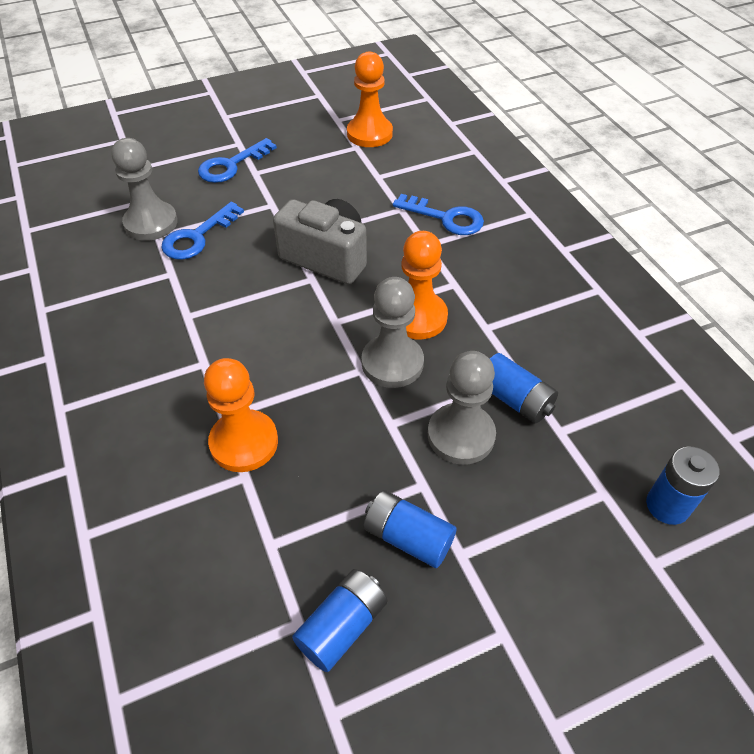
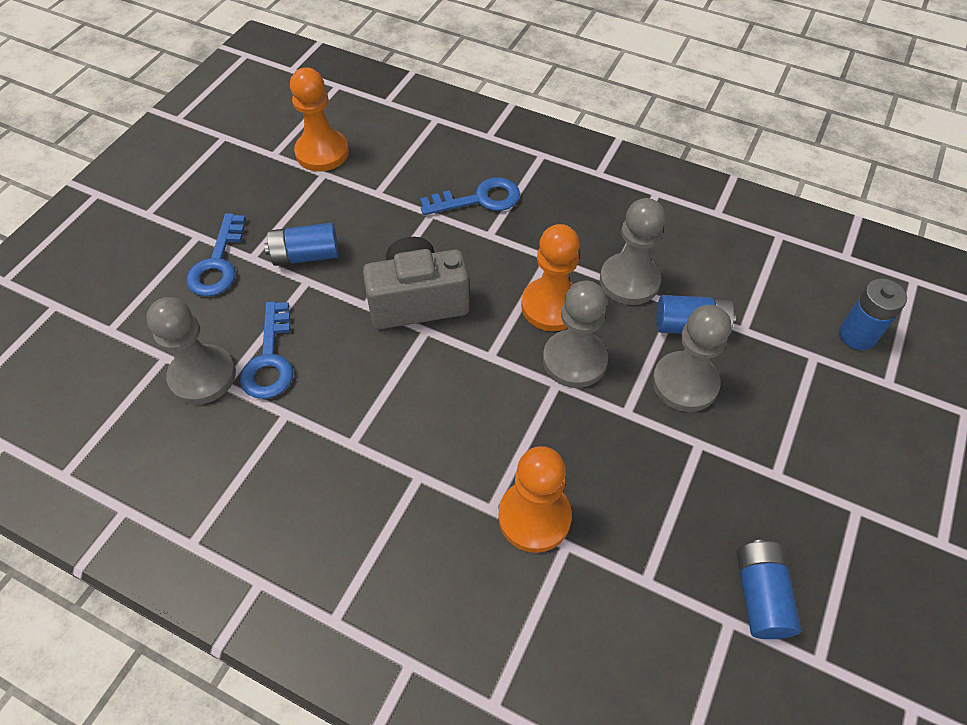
camera: 40 degrees left, 5 degrees up
(408, 537) = (732, 492): blue battery -> blue battery (306, 255)
(500, 337) = (629, 281): none -> grey pawn

